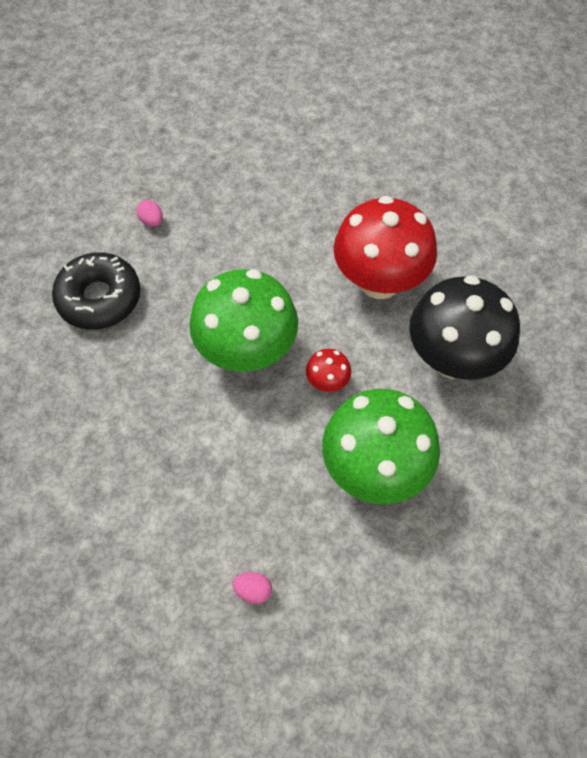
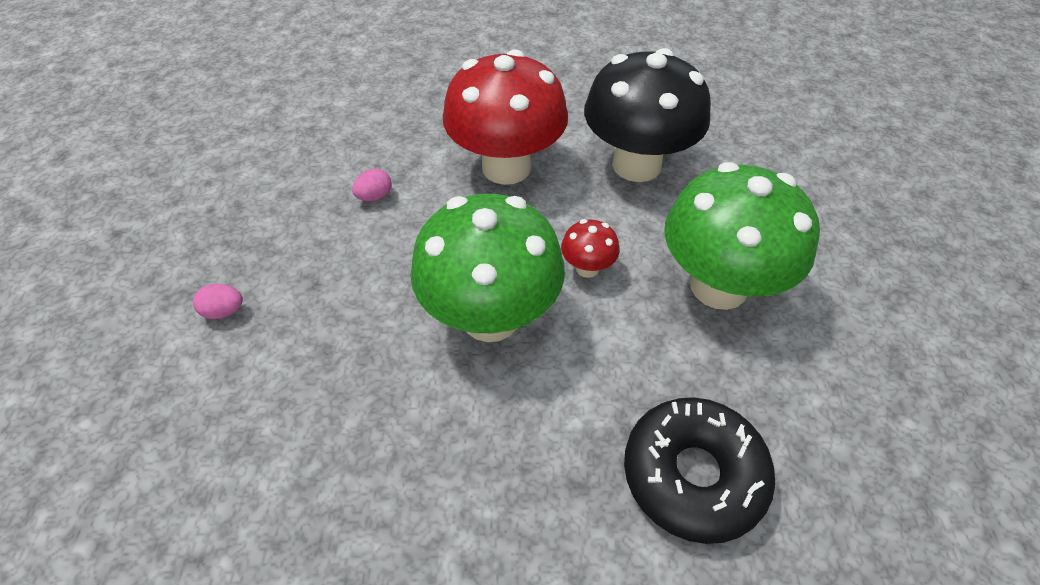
camera: 55 degrees left, 10 degrees down
(99, 298) = (269, 431): black donut -> black donut (693, 475)
(253, 590) = (809, 484): pink egg -> pink egg (374, 196)

